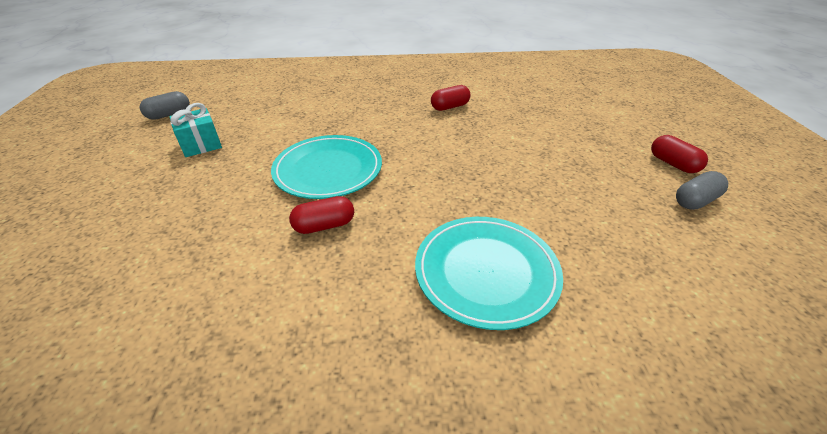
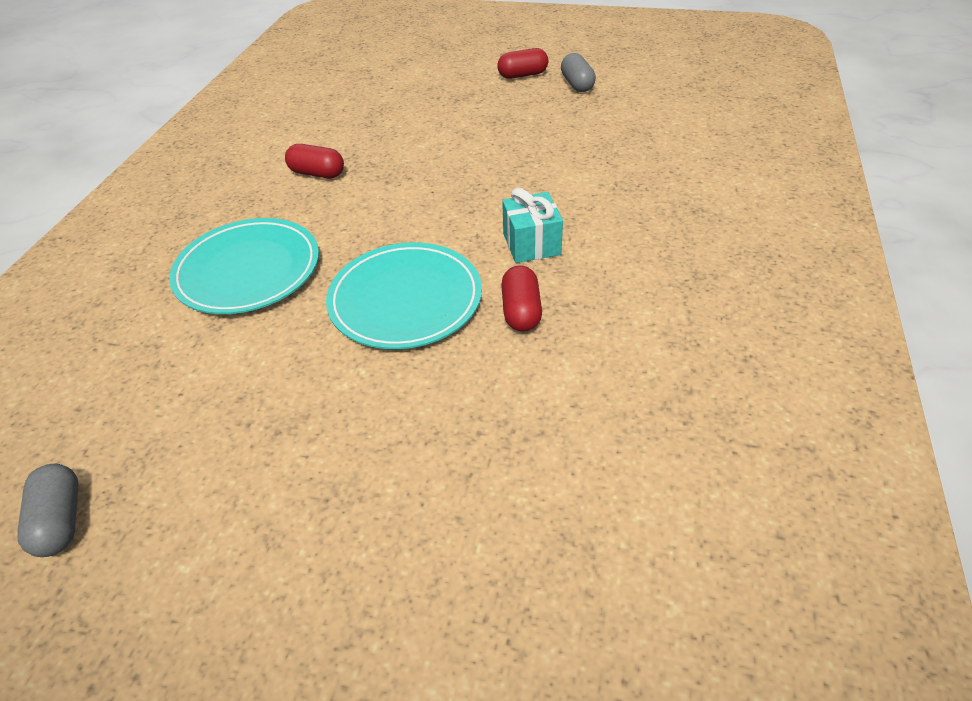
camera: 70 degrees left, 5 degrees up
(201, 145) = (236, 451): turquoise gift -> turquoise gift (531, 244)
(450, 107) = (317, 173): red capsule -> red capsule turned 60 degrees counterclockwise
(486, 272) = (628, 212): turquoise plate -> turquoise plate (248, 270)

